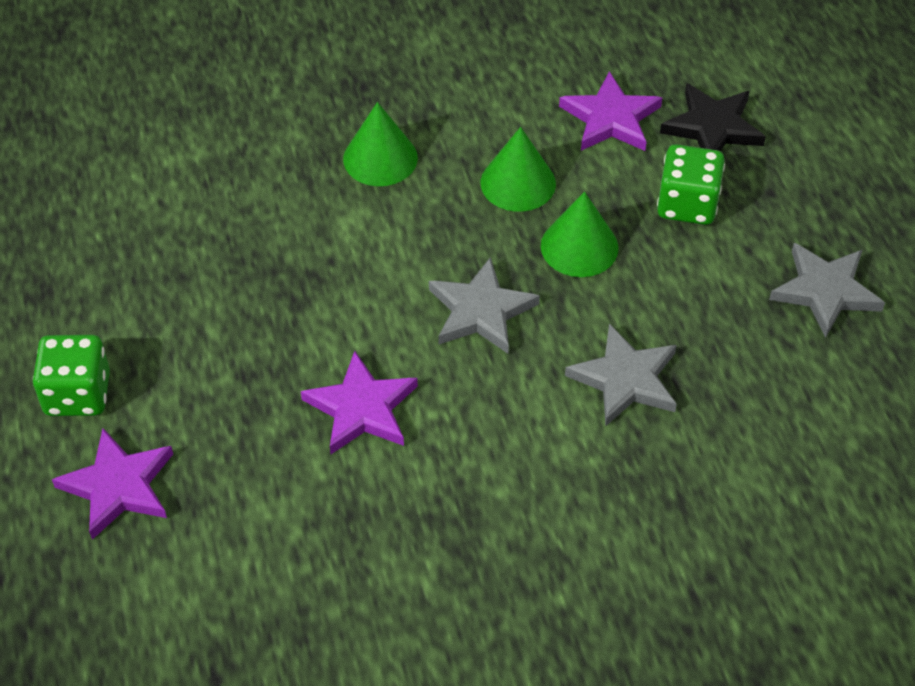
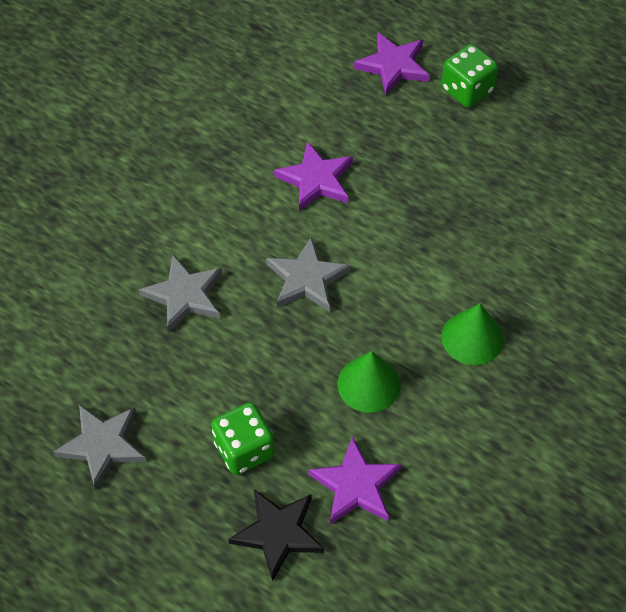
camera: 140 degrees right, 5 degrees up
(579, 246) = (287, 364): green cone -> none

